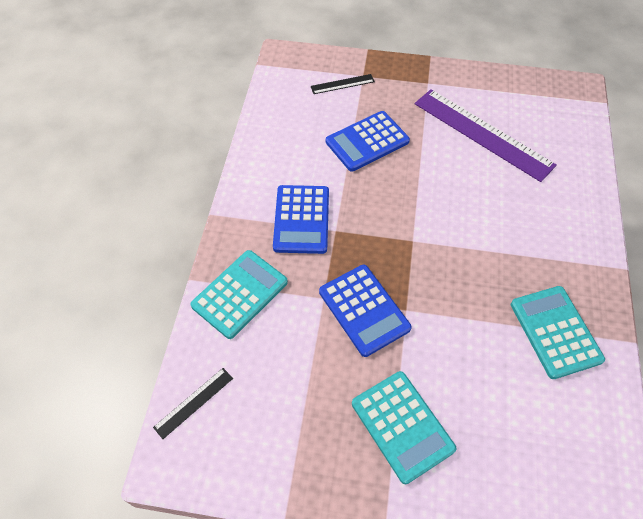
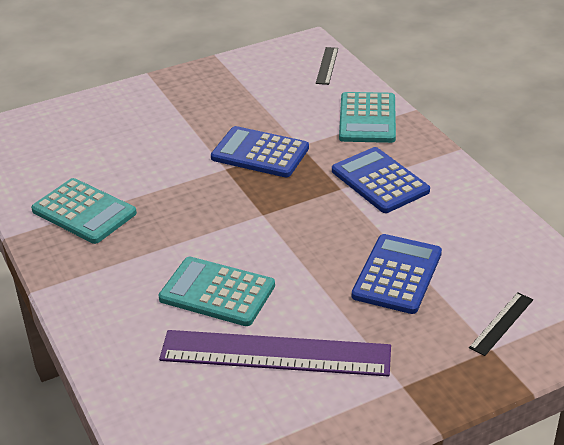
camera: 145 degrees right, 20 degrees down
(402, 426) = (174, 114): turquoise calculator -> turquoise calculator (217, 292)

